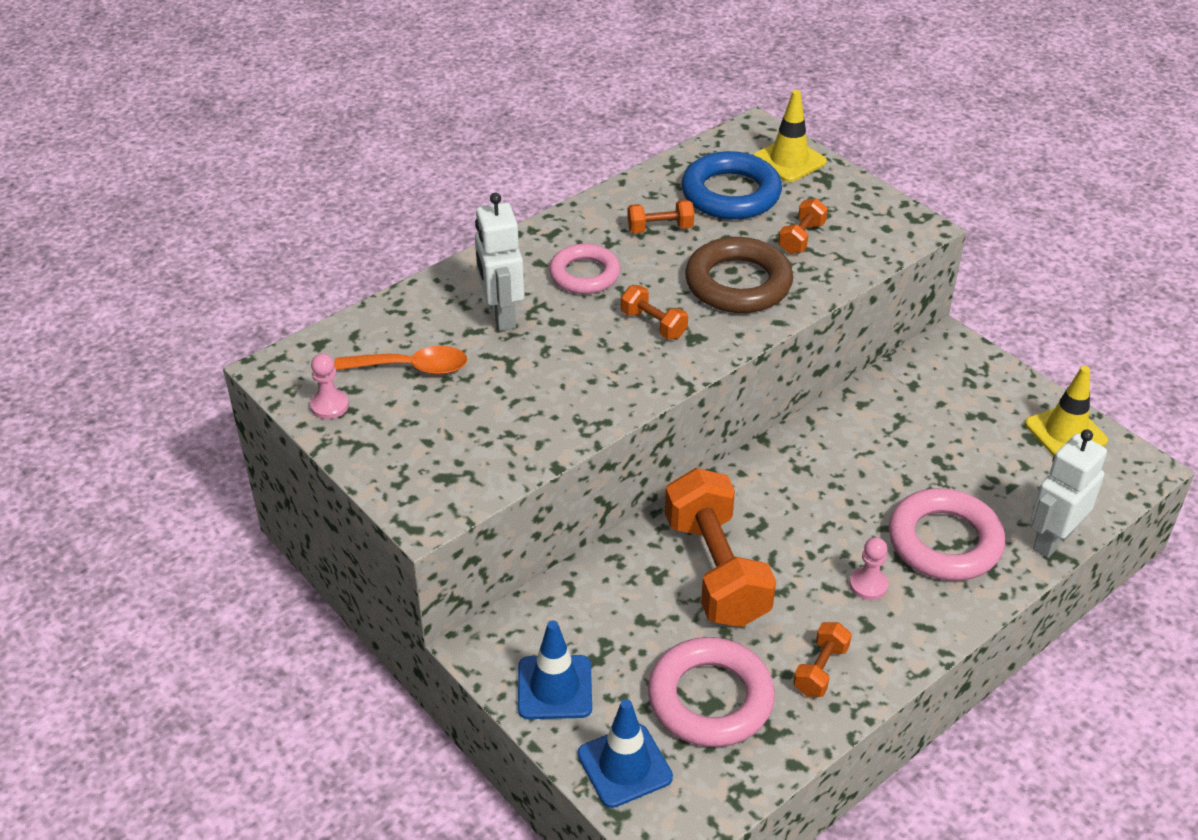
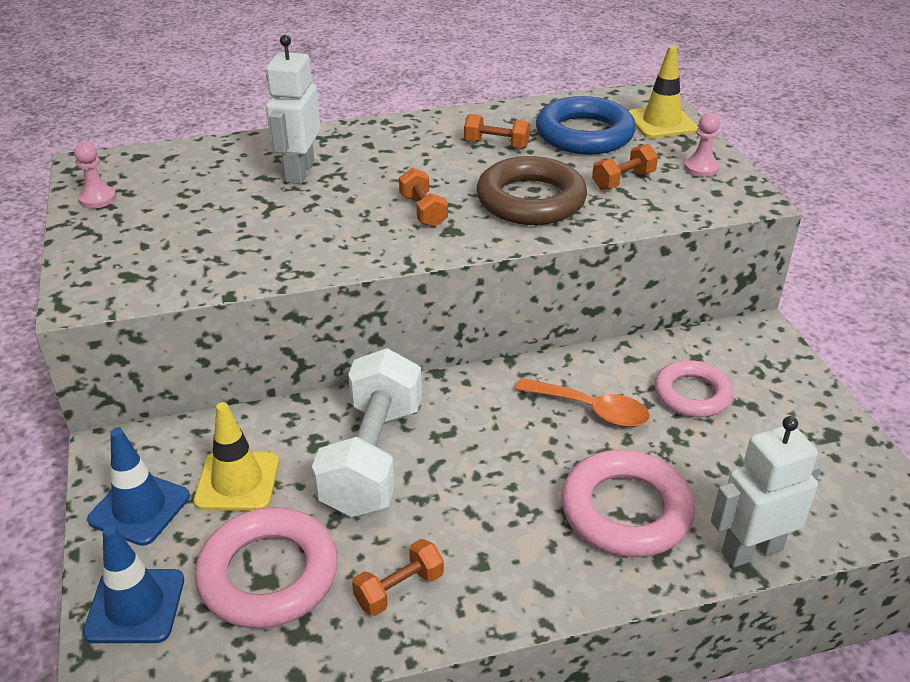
camera: 25 degrees right, 5 degrees down
(411, 368) = (188, 190): orange spoon -> orange spoon (591, 409)
(584, 274) = (398, 161): pink ring -> pink ring (692, 394)
(716, 570) = (372, 458): orange dumbbell -> white dumbbell
(868, 585) = (513, 524): pink pawn -> pink pawn (701, 168)
(1065, 432) = (837, 449): yellow traffic cone -> yellow traffic cone (237, 481)

